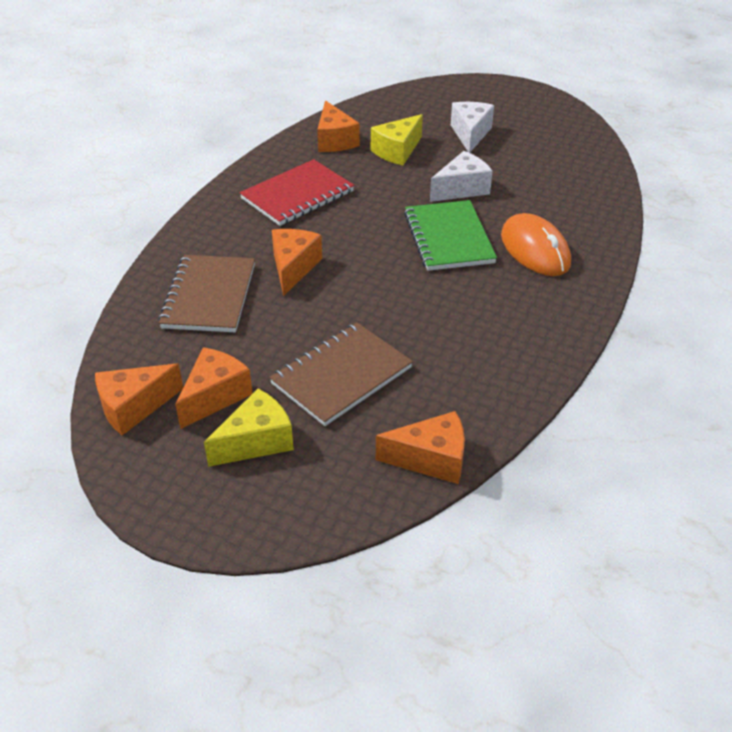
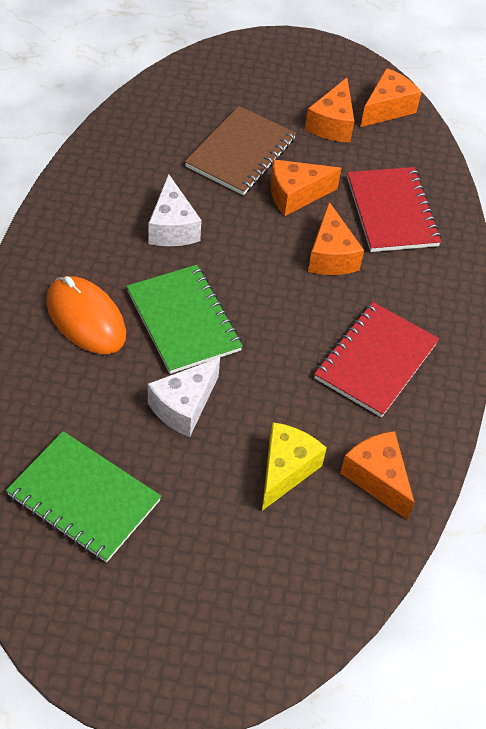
camera: 160 degrees right, 10 degrees up
(209, 296) = (392, 212): brown notebook -> red notebook
(256, 441) = (283, 97): yellow cheese -> none
(431, 459) = (152, 100): orange cheese -> orange cheese (295, 195)
(470, 134) = (193, 531): white cheese -> white cheese (172, 227)
(542, 155) = (84, 498): none -> green notebook

